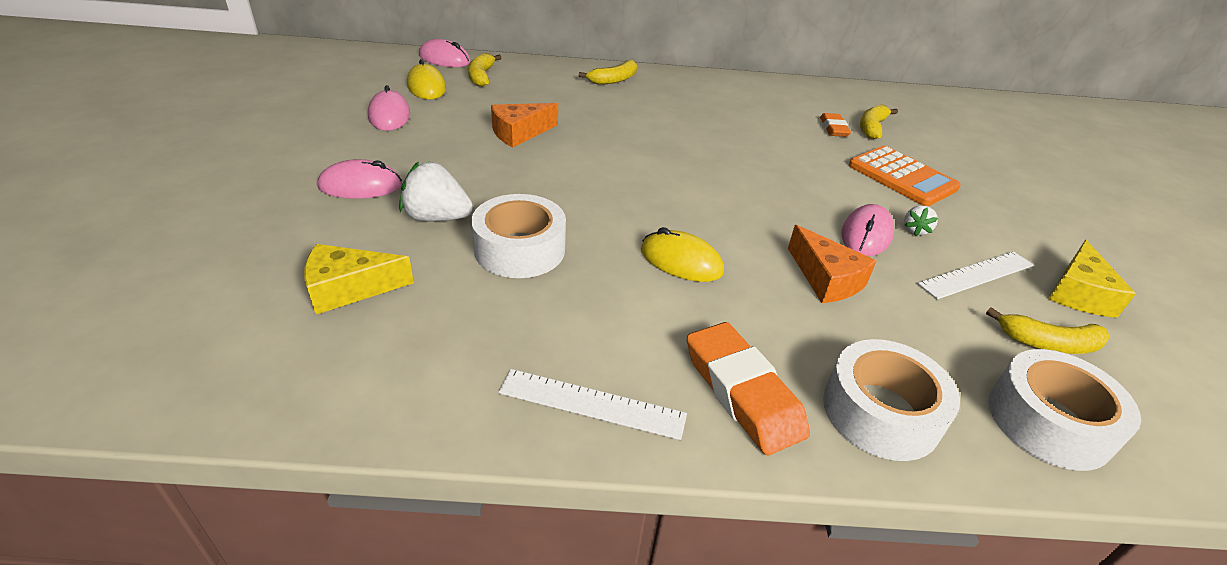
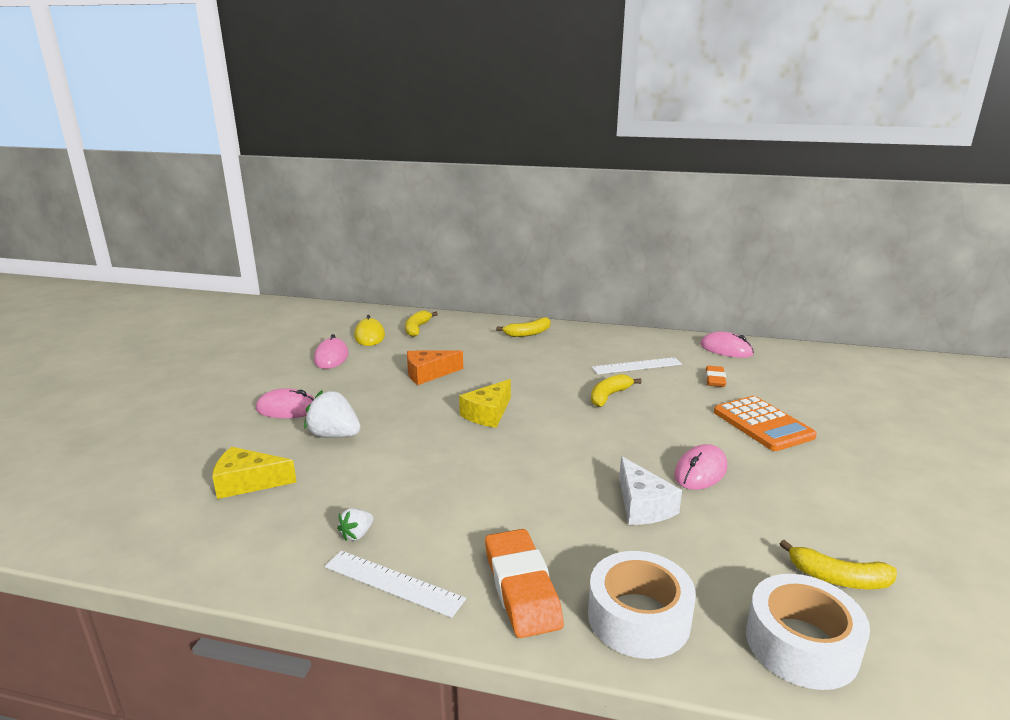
camera: 15 degrees right, 15 degrees down
(444, 59) = (393, 315): pink mouse -> pink mouse (726, 349)
(520, 249) = (388, 463): white tape -> none
(681, 261) = (518, 481): yellow mouse -> none
(826, 279) = (642, 505): orange cheese -> white cheese
(872, 128) = (754, 380): yellow banana -> yellow banana (609, 396)
(915, 230) = (752, 471): white strawberry -> white strawberry (357, 534)
(976, 274) = (795, 513): white ruler -> white ruler (636, 366)
(1078, 293) = (896, 538): yellow cheese -> yellow cheese (488, 413)

